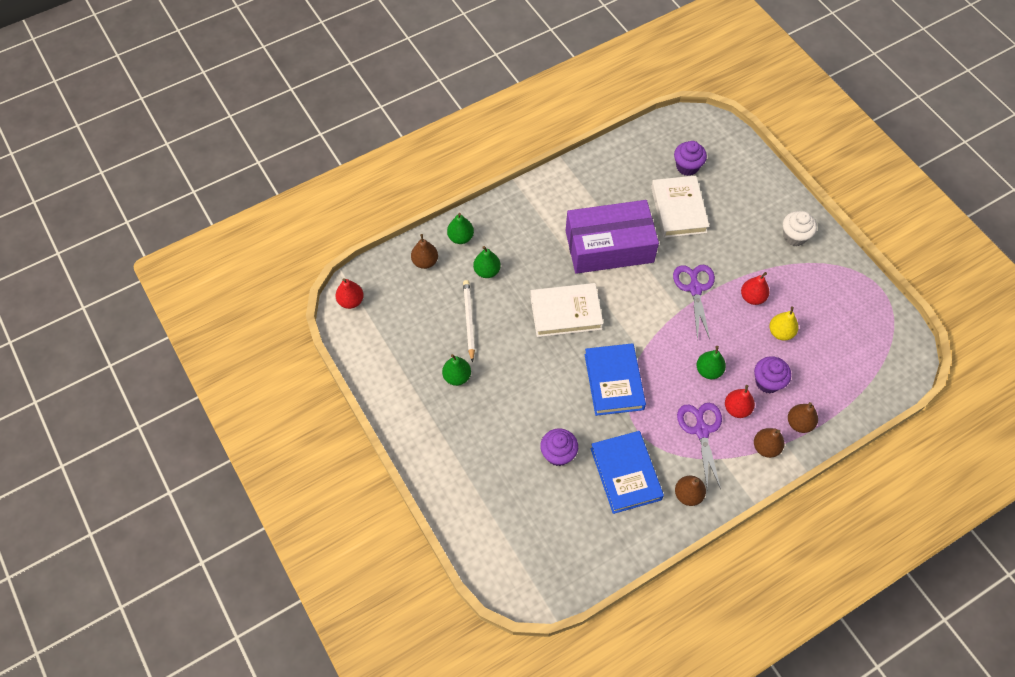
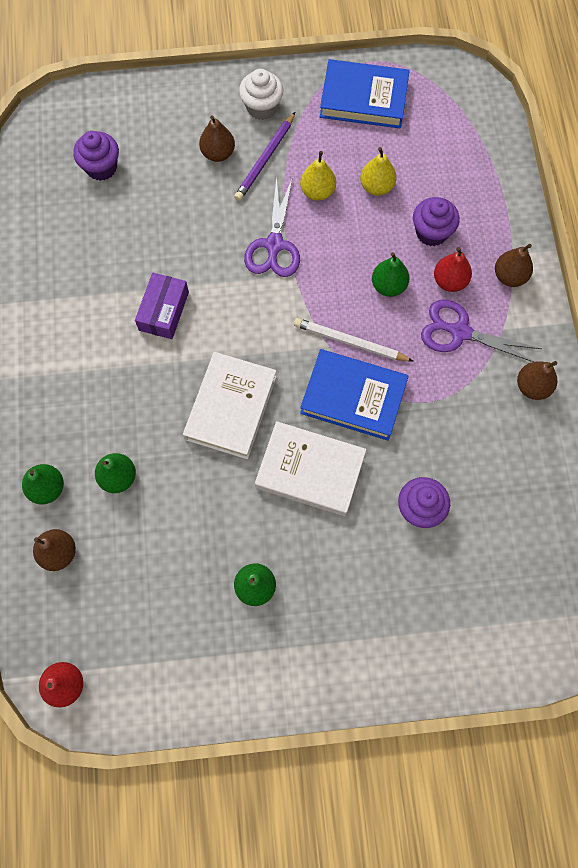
camera: 65 degrees left, 10 degrees up
(469, 320) = (180, 534): white pencil -> white pencil (350, 342)
(609, 246) = (164, 311): purple box -> purple box, size x0.48
(625, 474) = (478, 442): blue book -> blue book (363, 99)
(678, 210) = (156, 208): white book -> white book (310, 471)
(695, 288) = (274, 245): purple scissors -> purple scissors turned 105 degrees counterclockwise
(752, 297) = (317, 191): red pear -> yellow pear
(756, 255) = (265, 159): none -> purple pencil
(799, 423) = (495, 227): brown pear -> brown pear (218, 153)

